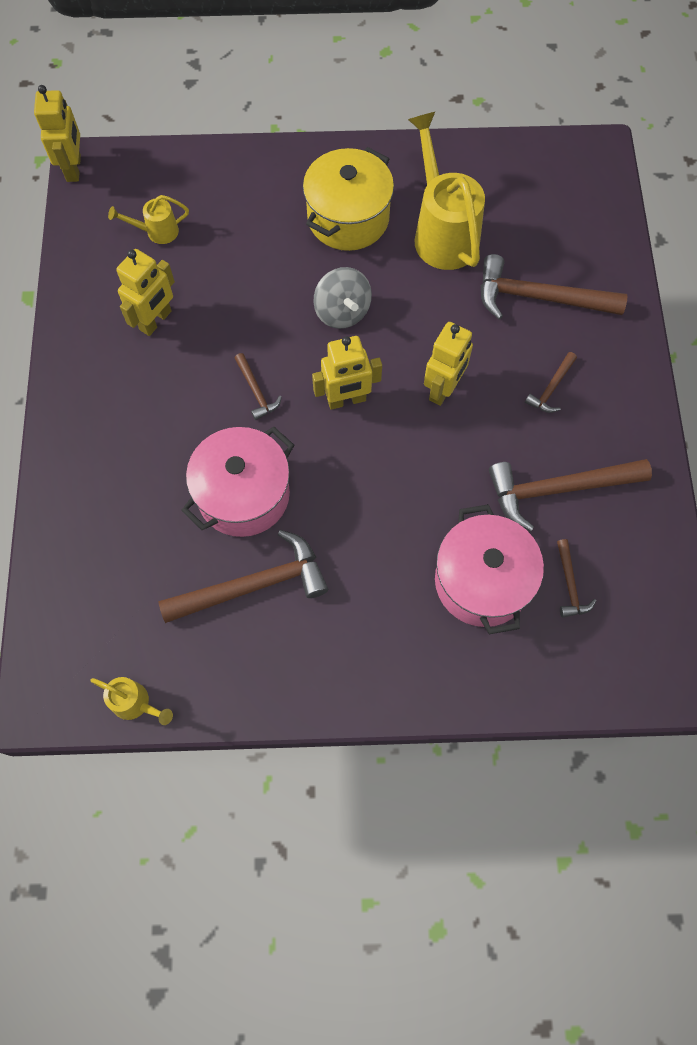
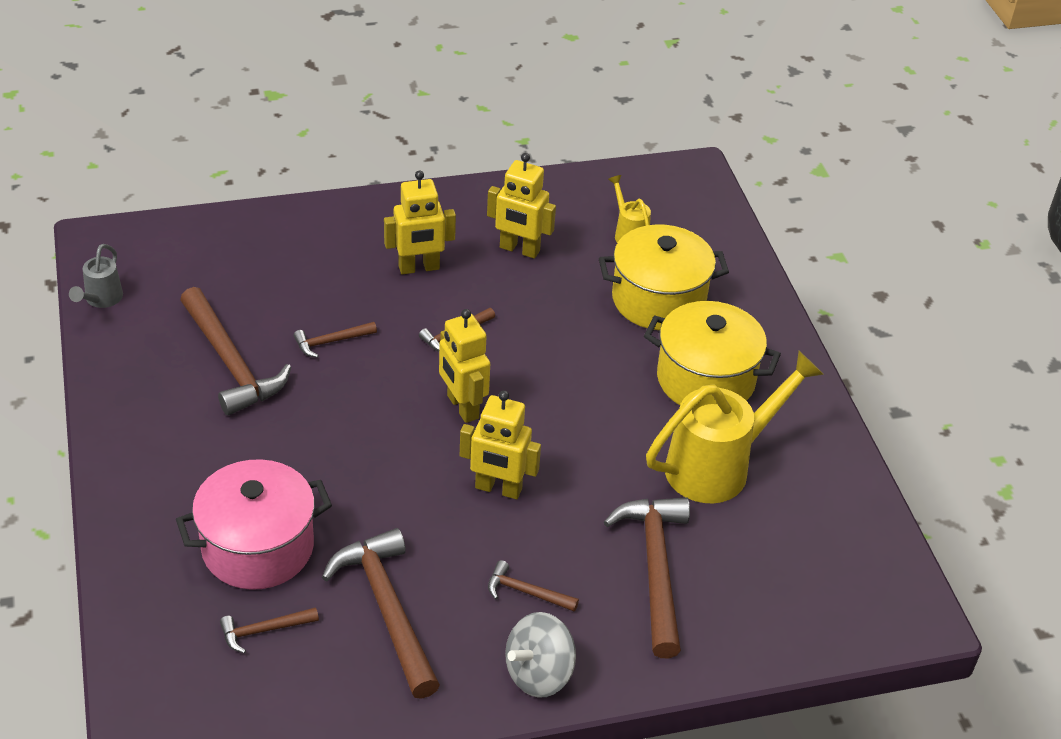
camera: 75 degrees right, 25 degrees down
(74, 168) = (685, 165): yellow robot -> yellow robot (419, 268)
(135, 703) = (101, 299): yellow watering can -> grey watering can
(243, 495) = (331, 342): pink pot -> brown hammer
(247, 229) = (658, 300): none -> yellow pot
(342, 311) = (576, 390): grey spinning top -> grey spinning top (539, 674)

